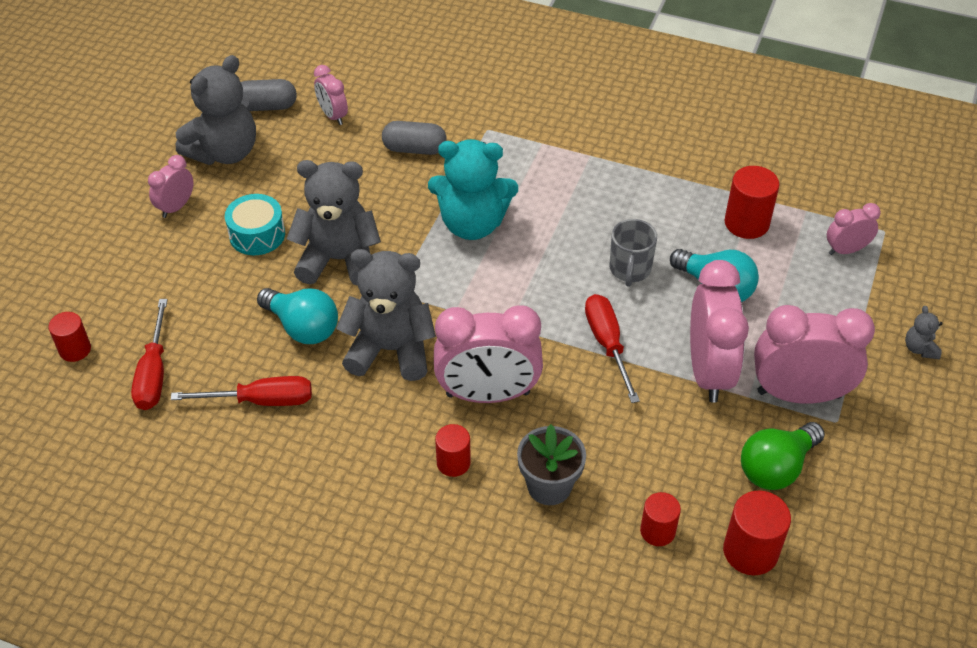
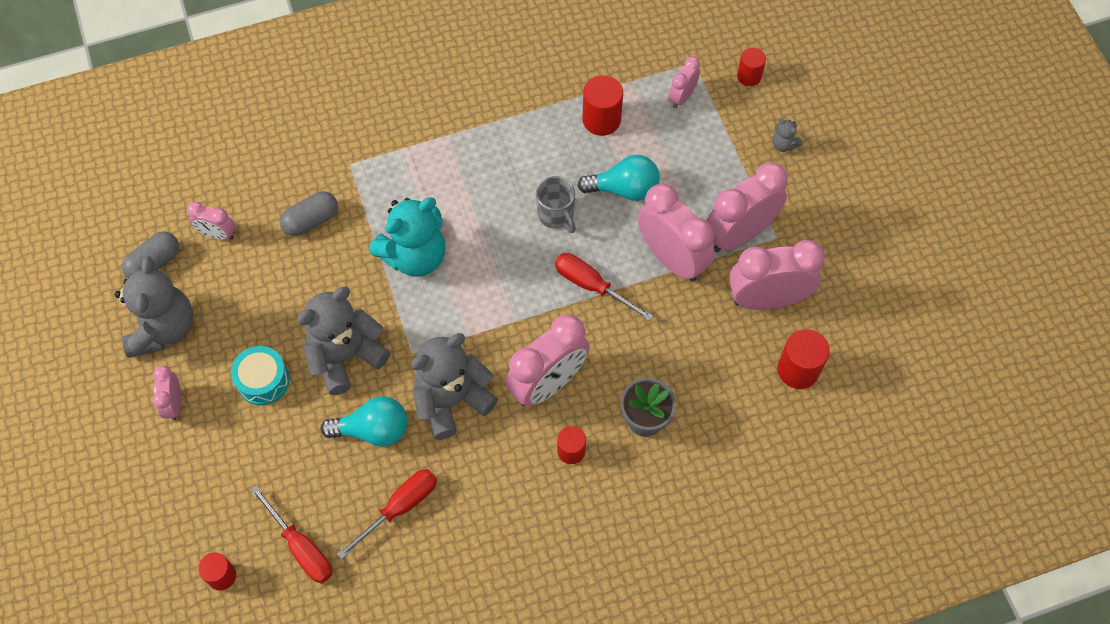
camera: 40 degrees left, 15 degrees up
(657, 531) = (735, 399): red cylinder -> red cylinder (749, 76)
(776, 467) = (767, 299): green light bulb -> pink clock

